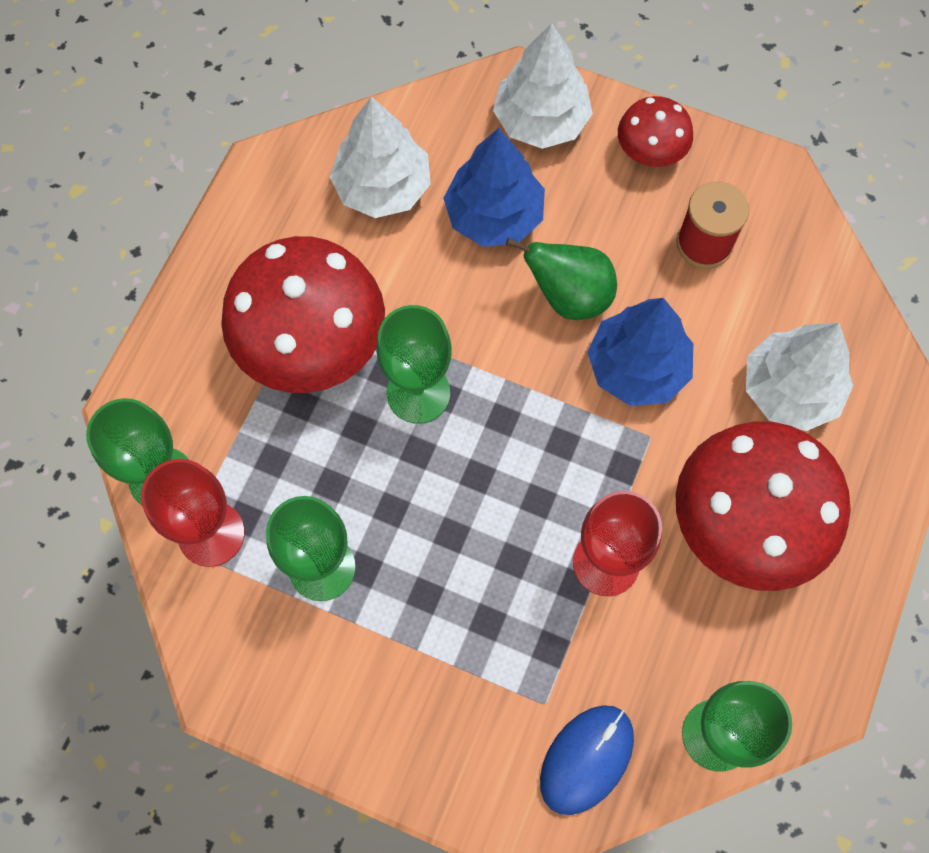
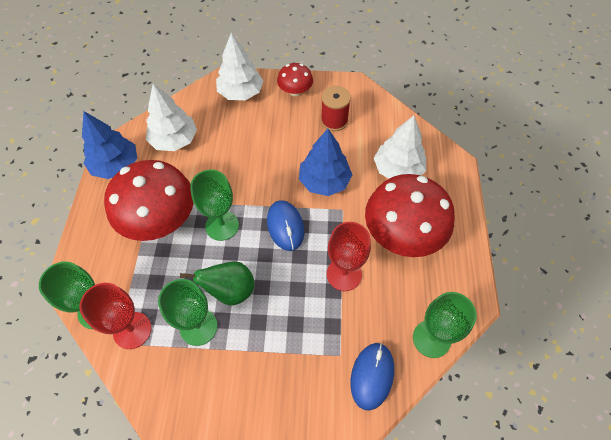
camera: 20 degrees left, 10 degrees down
(494, 215) = (232, 137): blue tree -> blue tree (116, 165)
(532, 434) = (285, 226): none -> blue mouse
(569, 296) = (280, 161): green pear -> green pear (230, 291)

